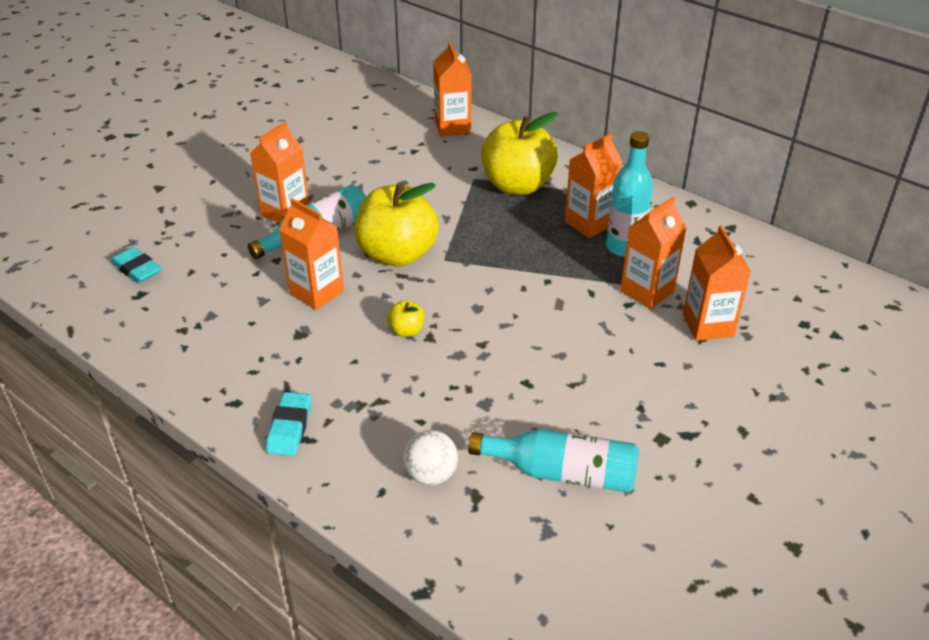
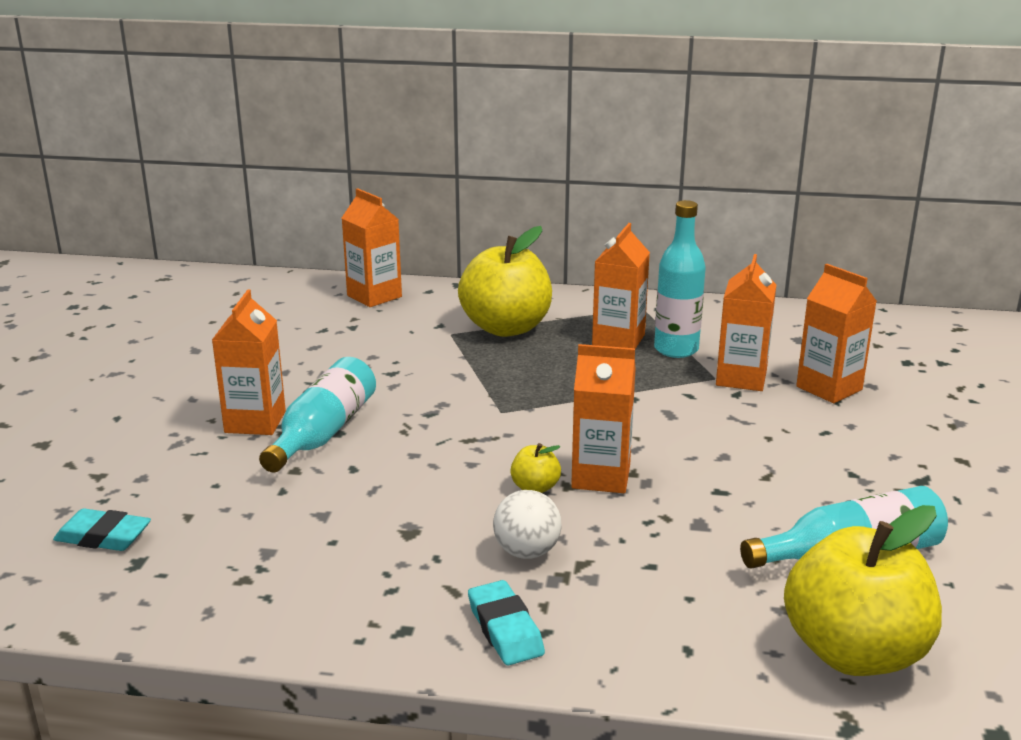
camera: 30 degrees left, 15 degrees down
(316, 292) = (384, 485): orange carton -> orange carton (601, 477)
(397, 254) = (442, 422): yellow apple -> yellow apple (854, 652)
(431, 474) = (722, 611): white ball -> white ball (527, 552)

